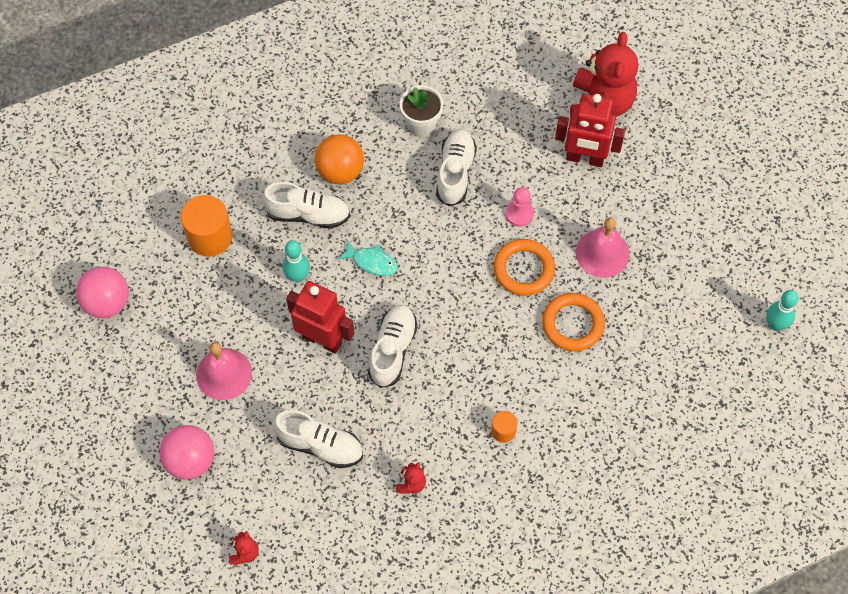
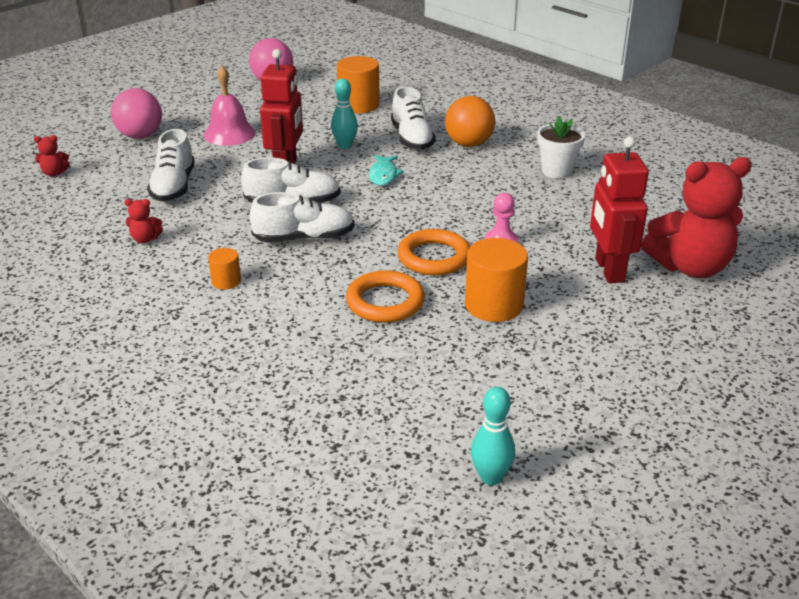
camera: 70 degrees right, 30 degrees down
(455, 173) = (518, 198): white shoe -> white shoe (304, 238)
(602, 253) = (493, 305): pink bell -> orange cylinder

